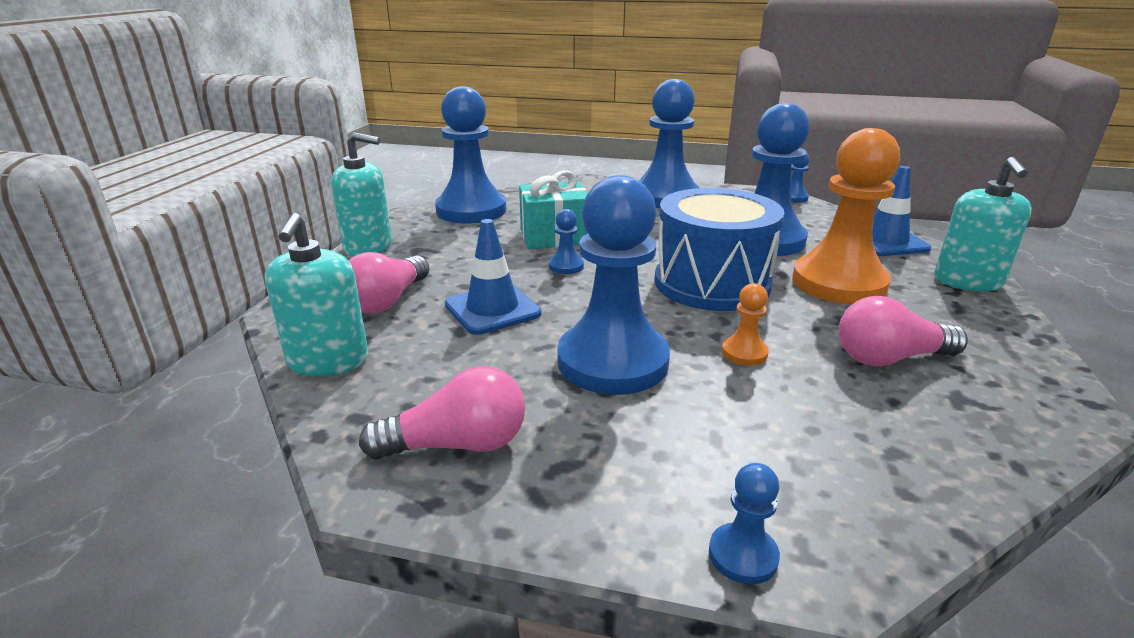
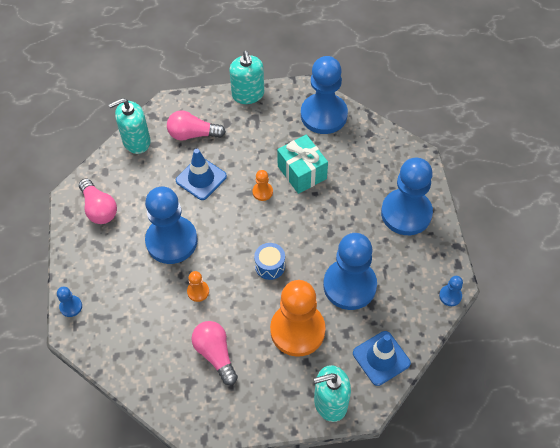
camera: 70 degrees right, 30 degrees up
(566, 266) = (262, 192): blue pawn -> orange pawn
(711, 283) = (270, 266): blue drum -> blue drum, size x0.45

